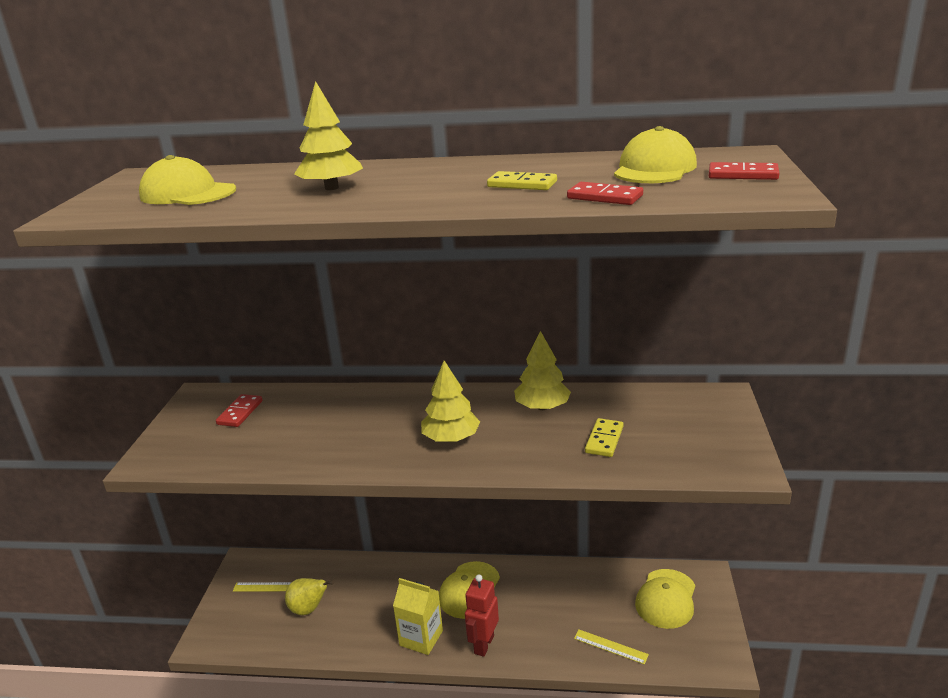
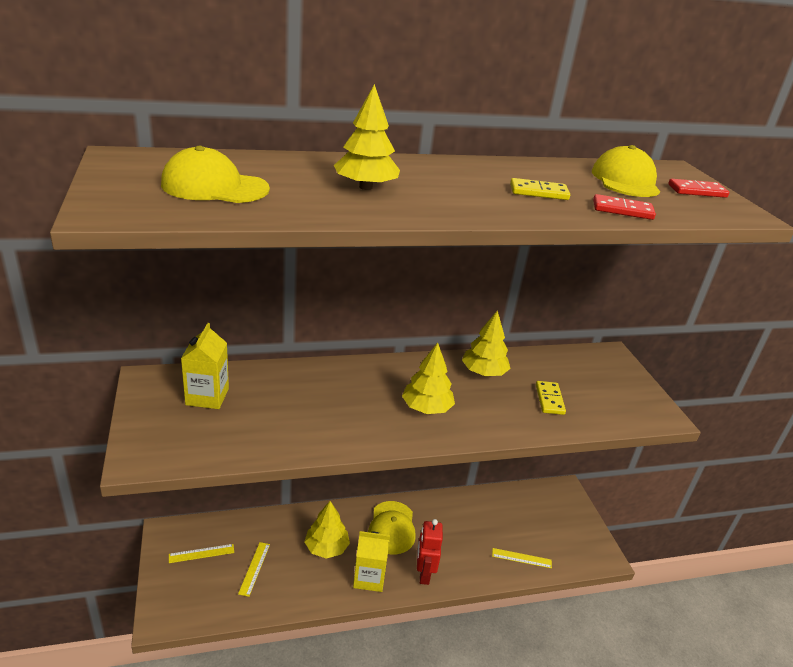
camera: 25 degrees left, 5 degrees up
(240, 413) = (207, 396): red domino -> yellow carton
(309, 609) = (254, 568): yellow pear -> yellow ruler
(390, 600) = (326, 547): none -> yellow tree
(666, 599) = (545, 512): yellow cap -> none

